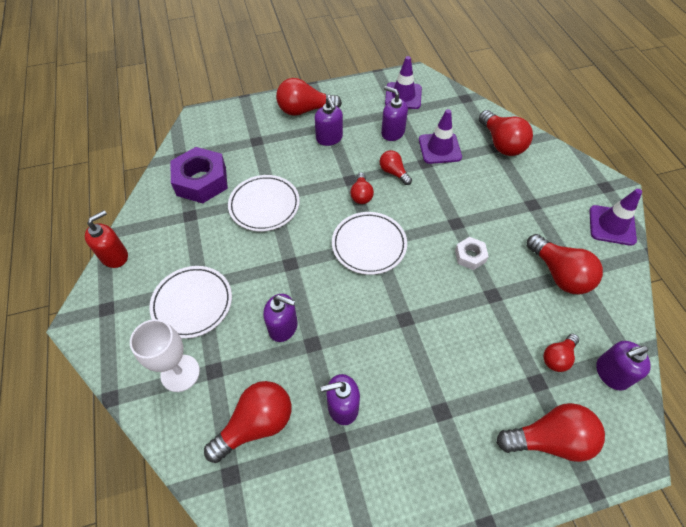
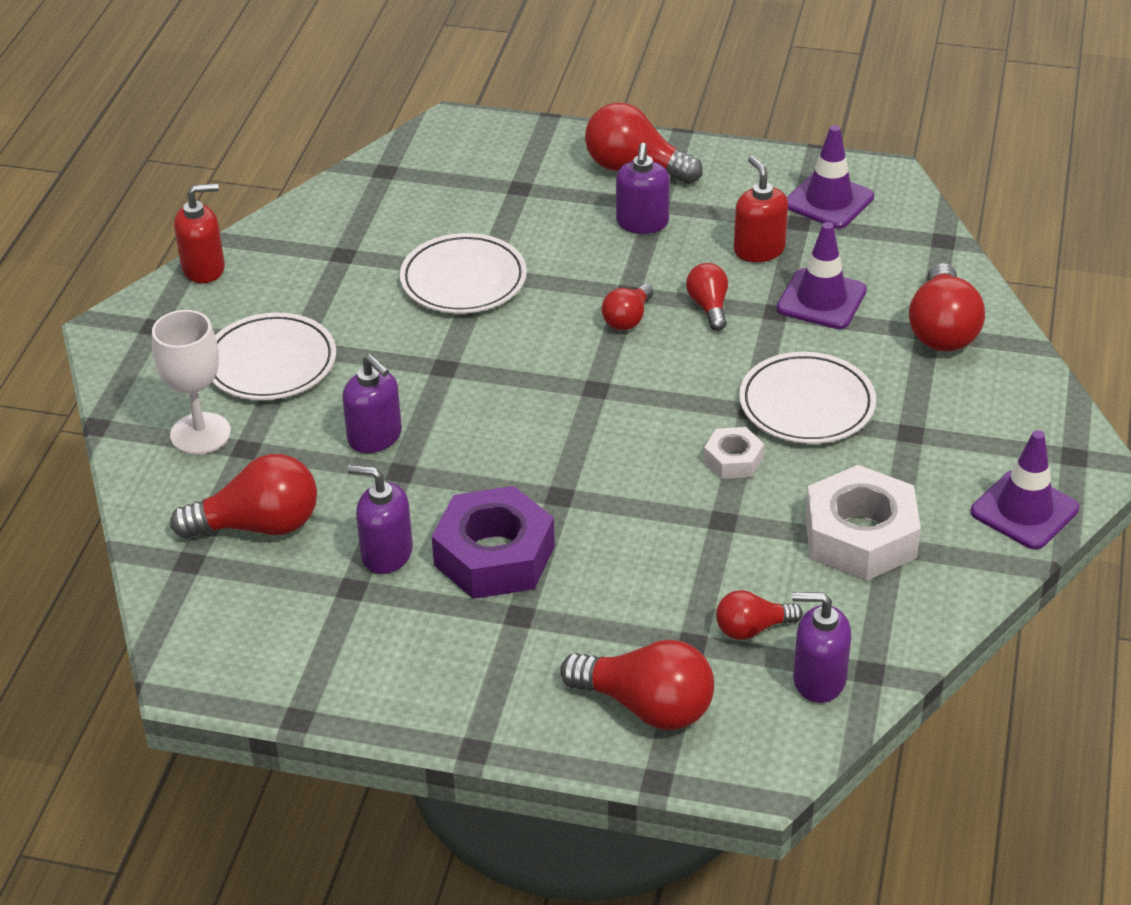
camera: 30 degrees right, 15 degrees down
(201, 181) = (392, 215): purple nut -> purple nut (494, 556)
(369, 245) = (583, 387): white plate -> white plate (806, 404)
(392, 132) = (759, 250): purple soap dispenser -> red soap dispenser
(559, 274) = (860, 536): red light bulb -> white nut

